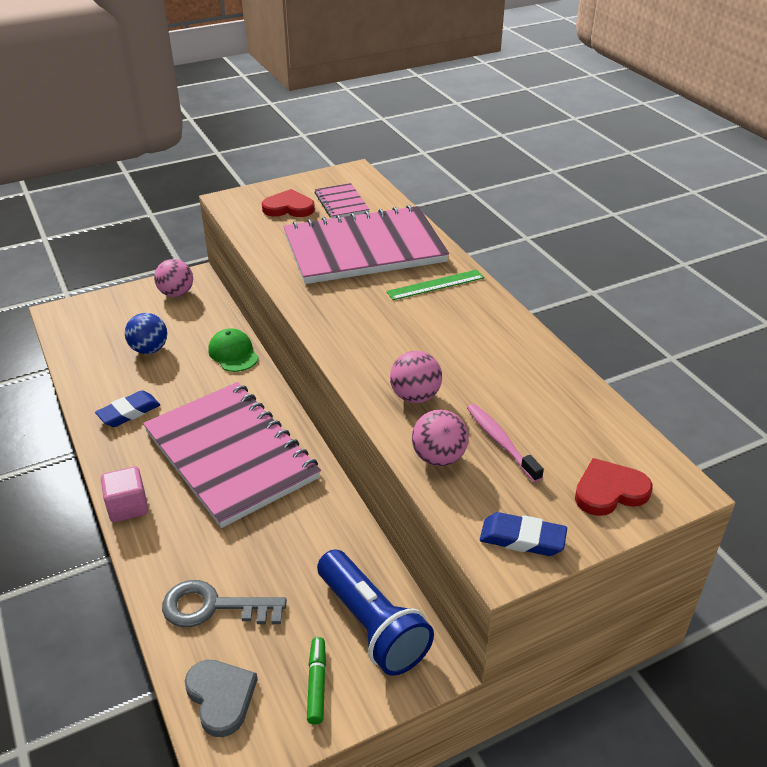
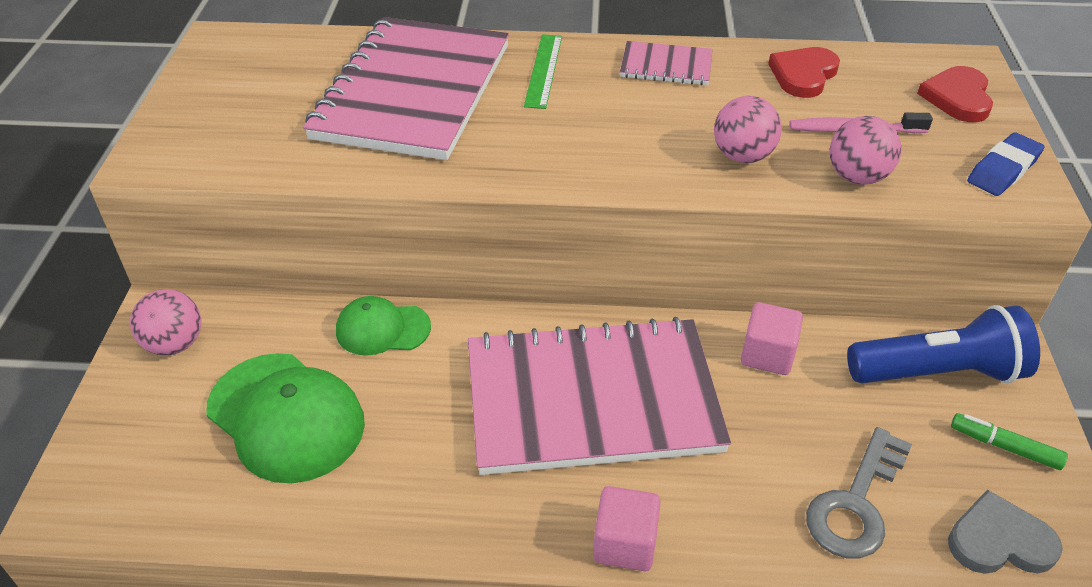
camera: 60 degrees left, 5 degrees up
(129, 412) = (418, 485): blue eraser -> none
(149, 349) = (286, 417): blue ball -> green cap
(289, 208) = (239, 116): red heart -> red heart (803, 75)
(325, 523) = (767, 355): none -> pink cube
(341, 203) = (283, 72): pink notebook -> pink notebook (666, 66)

